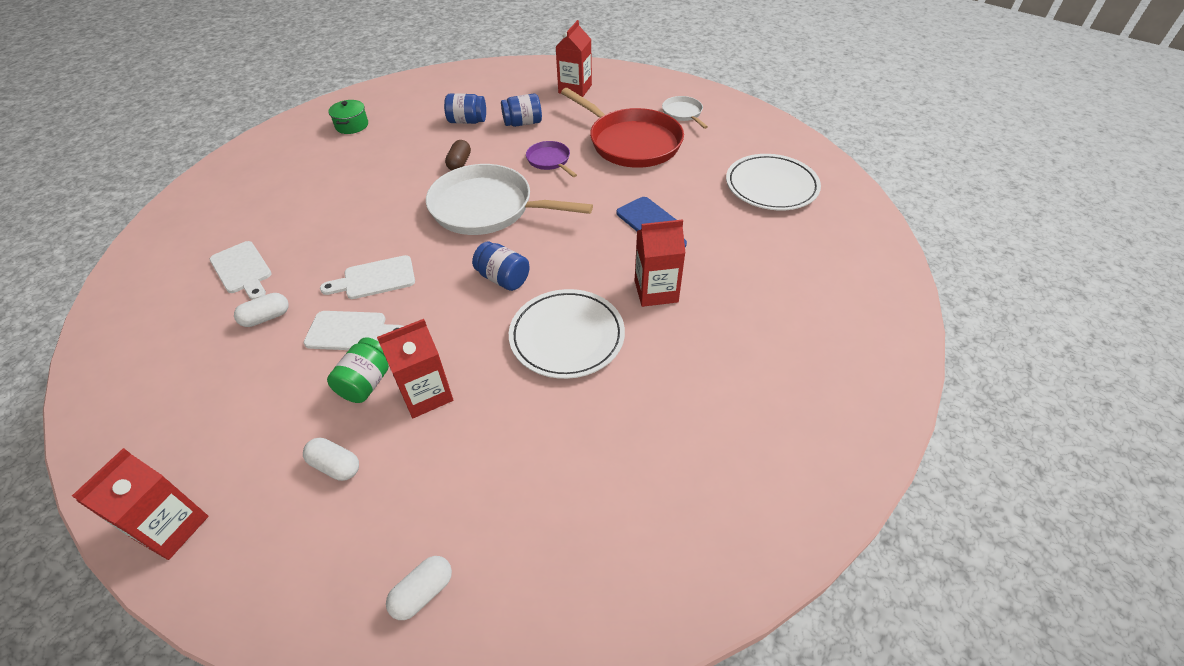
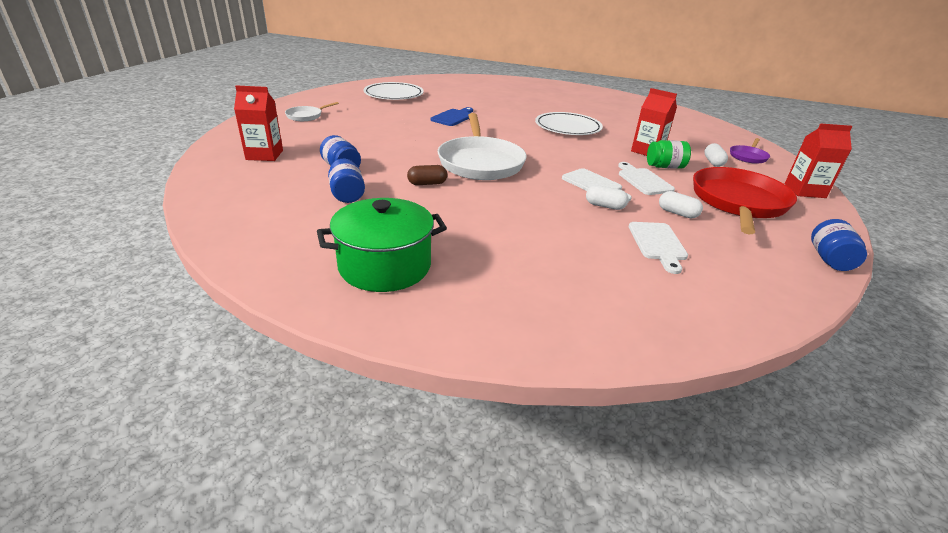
camera: 115 degrees left, 15 degrees down
(242, 270) = (658, 244): white cutting board -> white cutting board turned 150 degrees clockwise
(352, 125) = (385, 266): green pot -> green pot, size x1.93
(423, 592) = (719, 135): white capsule -> white capsule (605, 206)
(503, 278) = (545, 147): blue jar -> blue jar (829, 260)
(549, 160) = (400, 150): purple pan -> purple pan (748, 156)
(631, 142) = (359, 128): red pan -> red pan (738, 202)
(656, 291) = (512, 113): red carton -> none

